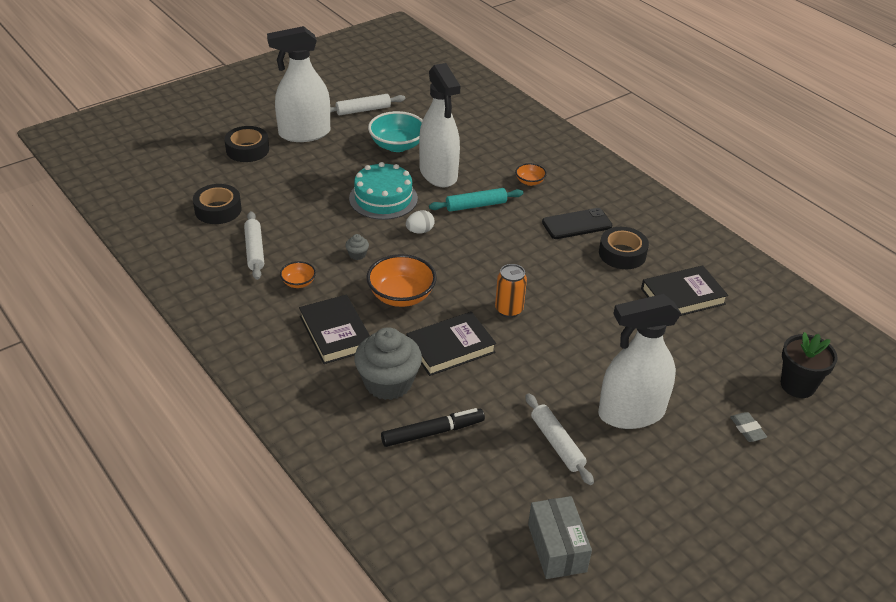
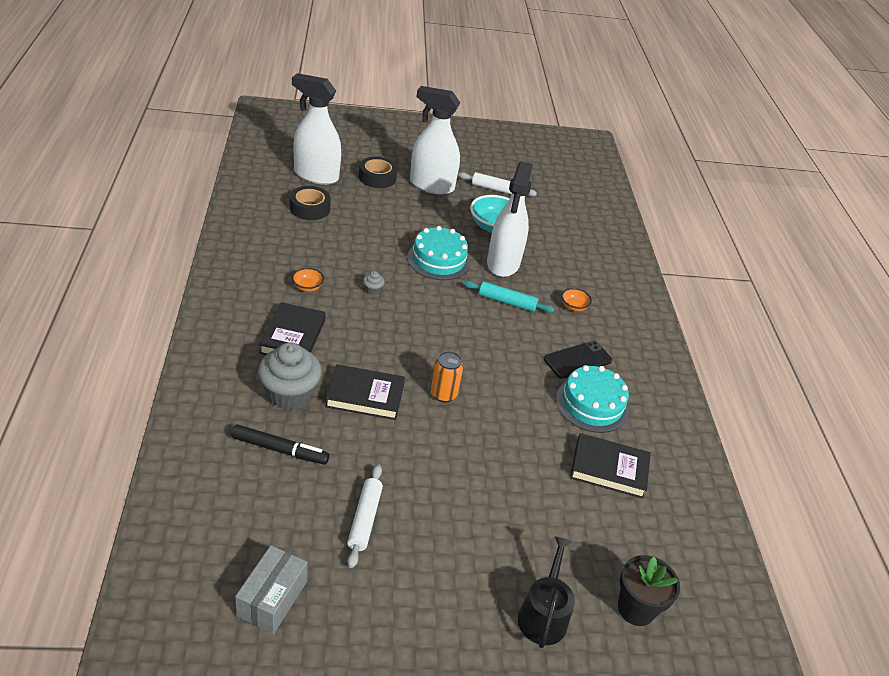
camera: 30 degrees right, 0 degrees up
(254, 250) = (303, 248): white rolling pin -> none
(401, 296) = (371, 337): orange bowl -> none
(420, 231) = (440, 298): white egg -> none
(577, 224) = (577, 360): black phone -> black phone turned 45 degrees counterclockwise
(622, 254) = (592, 404): black tape -> turquoise cake
(631, 413) = (453, 535): white spray bottle -> white spray bottle (316, 175)
(747, 429) = (543, 614): grey eraser -> black watering can

